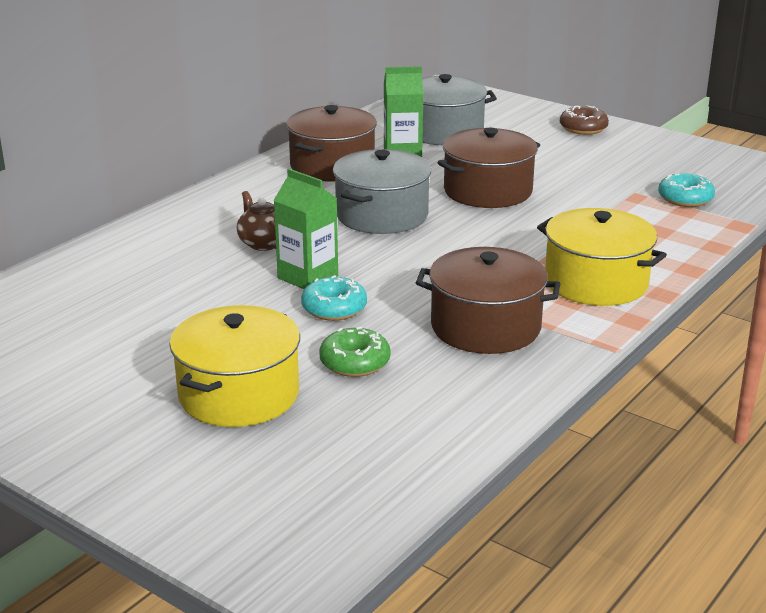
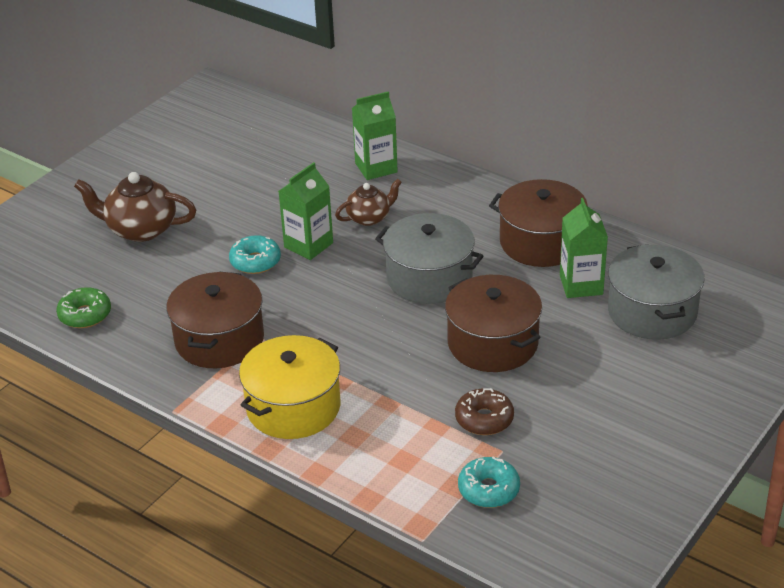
camera: 90 degrees right, 10 degrees up
(160, 239) = (376, 168): none -> green carton
(239, 394) = (140, 229): yellow pot -> brown teapot
(355, 362) = (174, 276): green donut -> green donut (85, 315)
(583, 128) = (692, 422): brown donut -> brown donut (484, 419)

